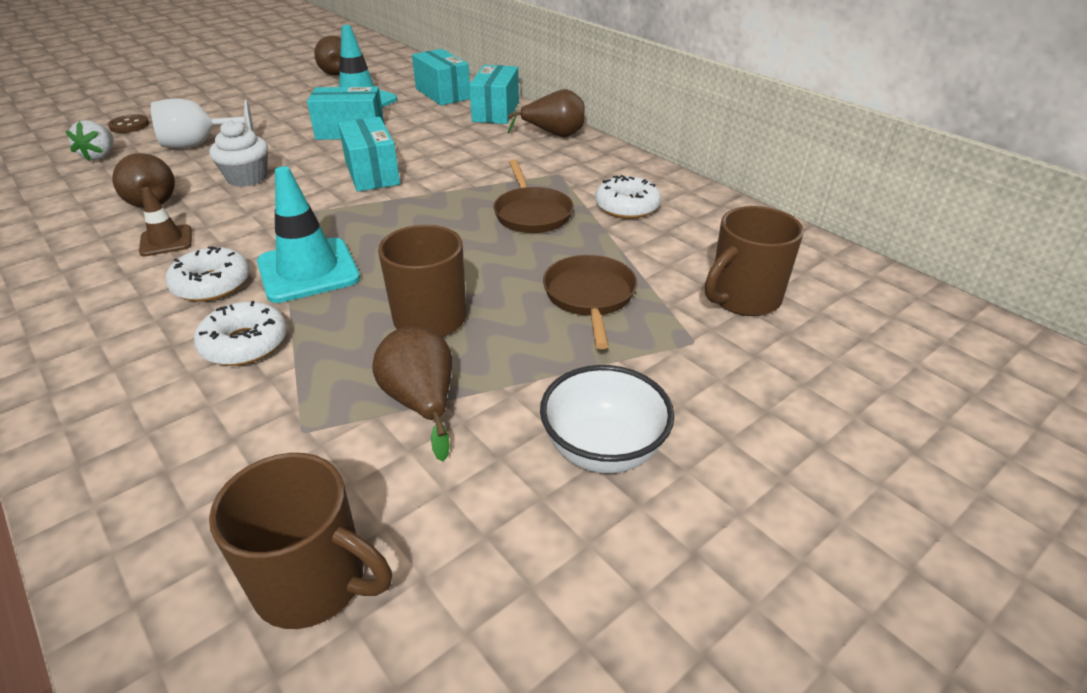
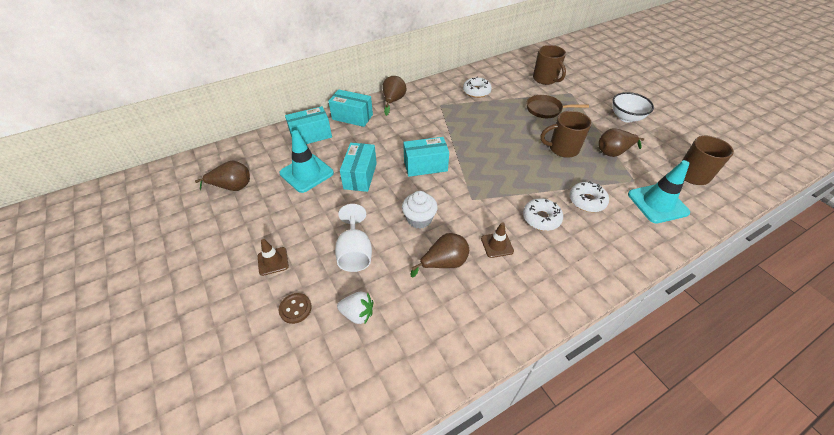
camera: 80 degrees left, 10 degrees up
(206, 106) = (273, 261): none -> brown traffic cone
(308, 270) = (528, 185): turquoise traffic cone -> turquoise traffic cone (657, 203)
(532, 213) = (479, 116): brown pan -> none

